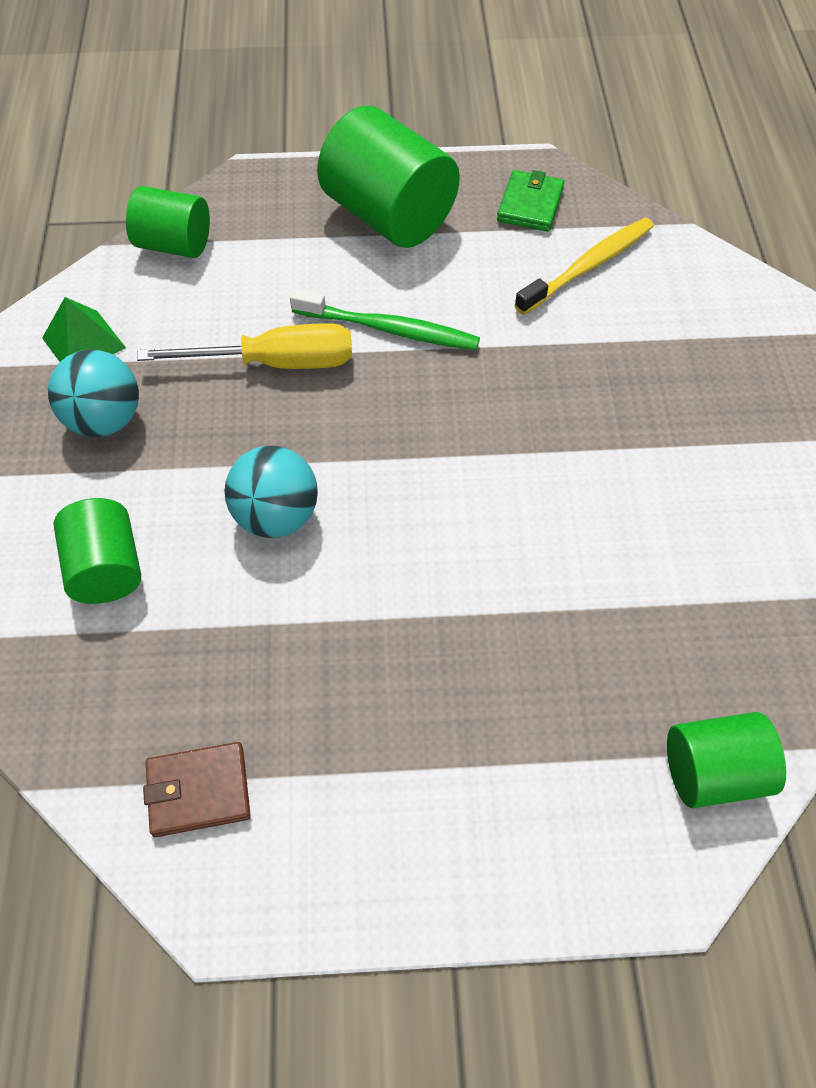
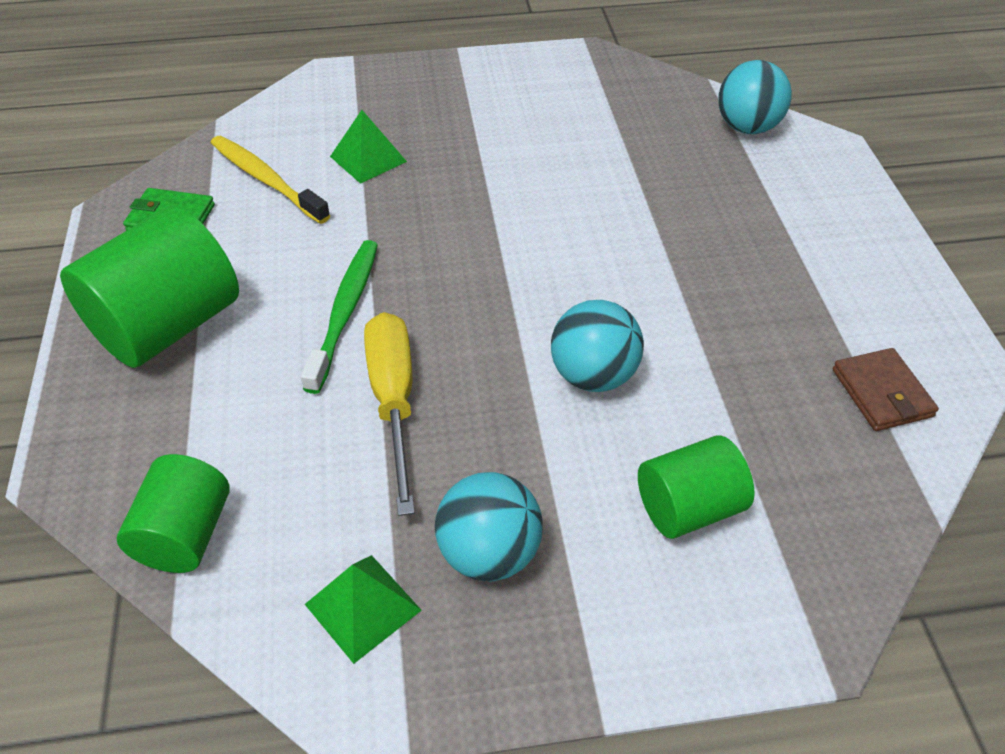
camera: 95 degrees left, 10 degrees down
(625, 345) = (368, 159): none -> green pyramid
(713, 772) = (747, 127): green cylinder -> turquoise ball

